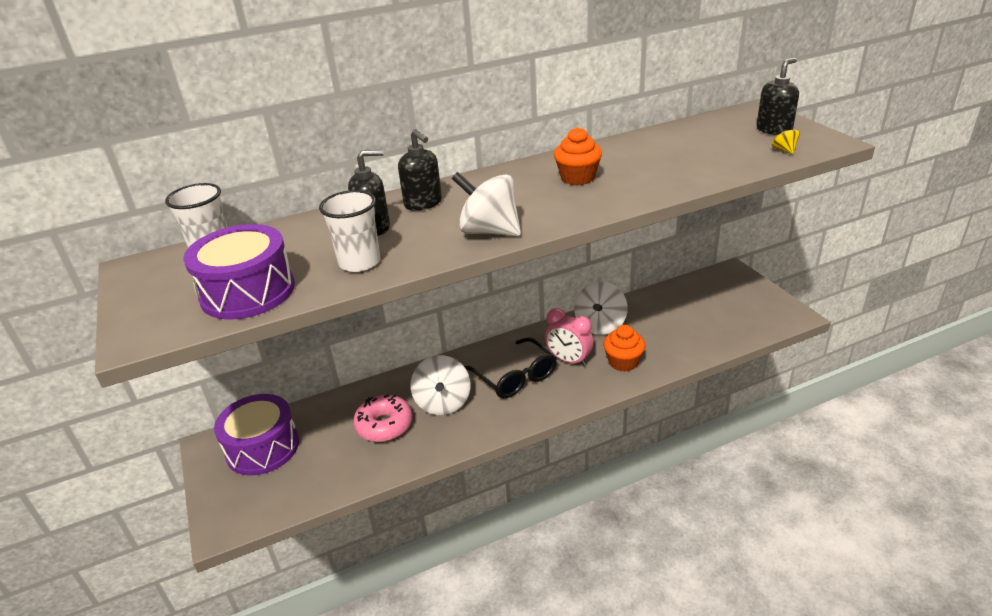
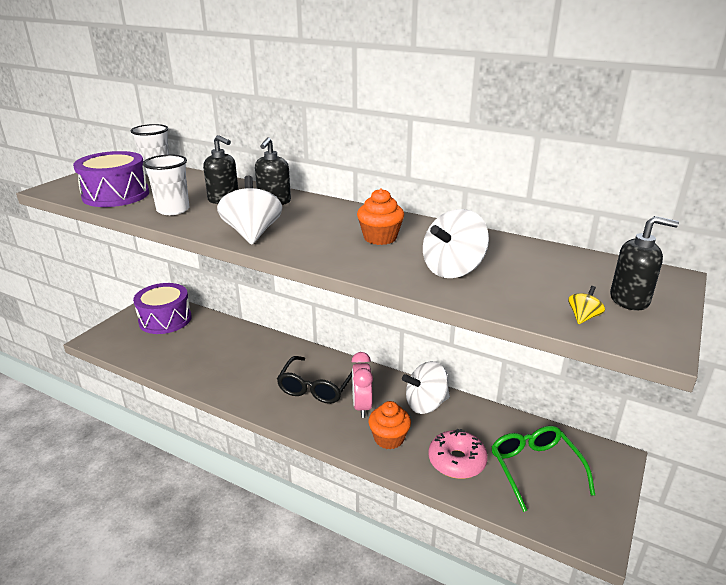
camera: 50 degrees right, 5 degrees down
(384, 425) = (217, 353): pink donut -> pink donut (457, 461)
(443, 403) = (259, 367): white spinning top -> white spinning top (453, 269)
(715, 308) = (535, 469): none -> green glasses

